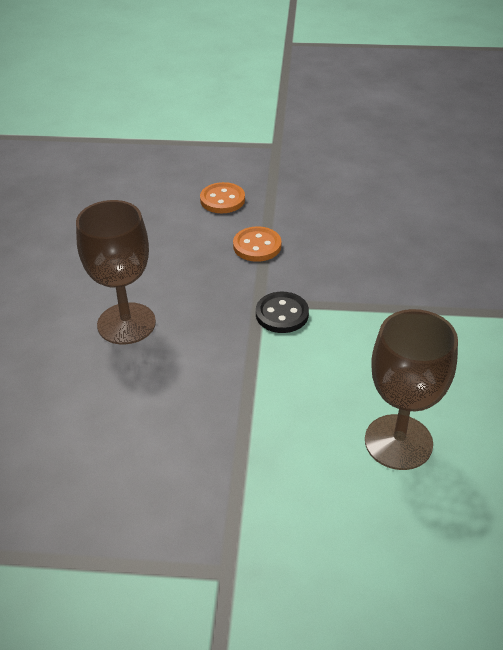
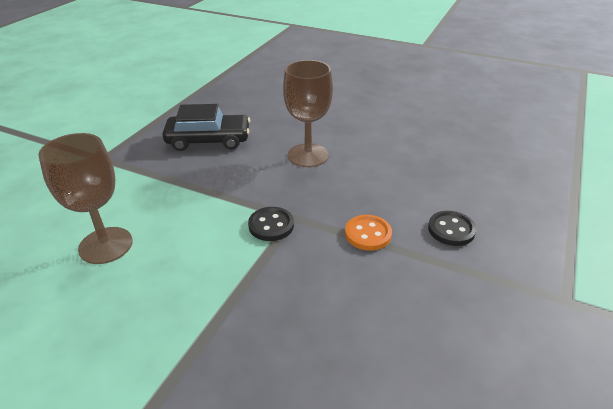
camera: 110 degrees right, 5 degrees down
(120, 447) = (208, 140): none -> black car
(222, 200) = (451, 230): orange button -> black button

